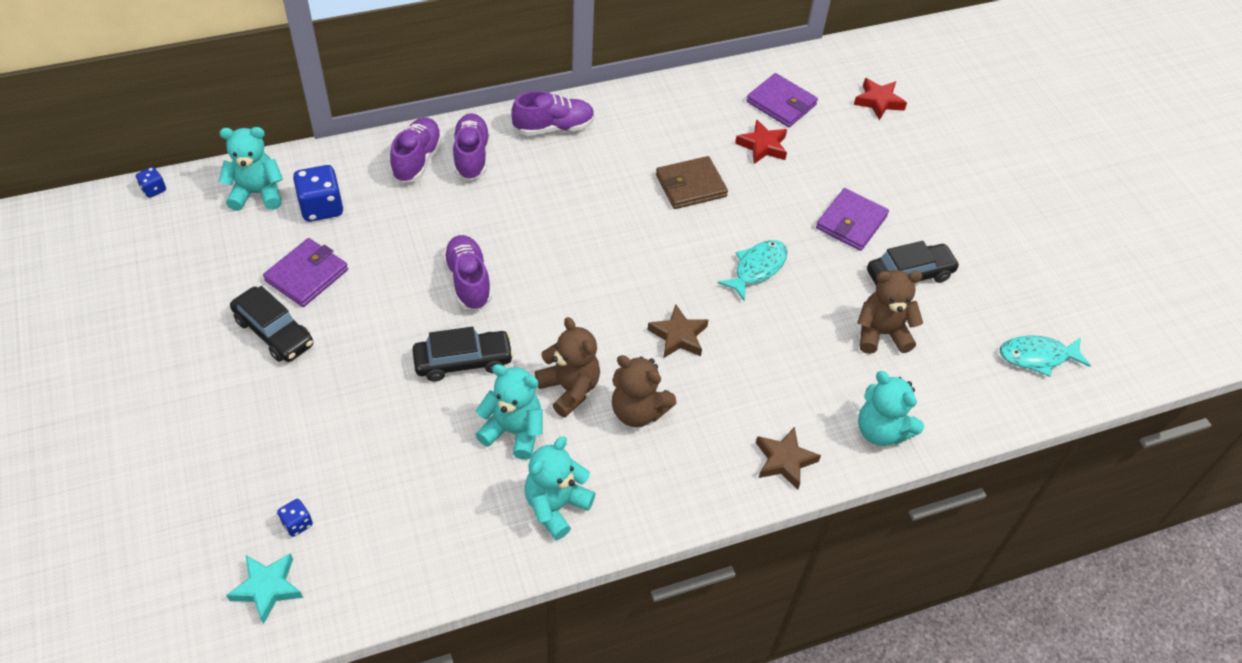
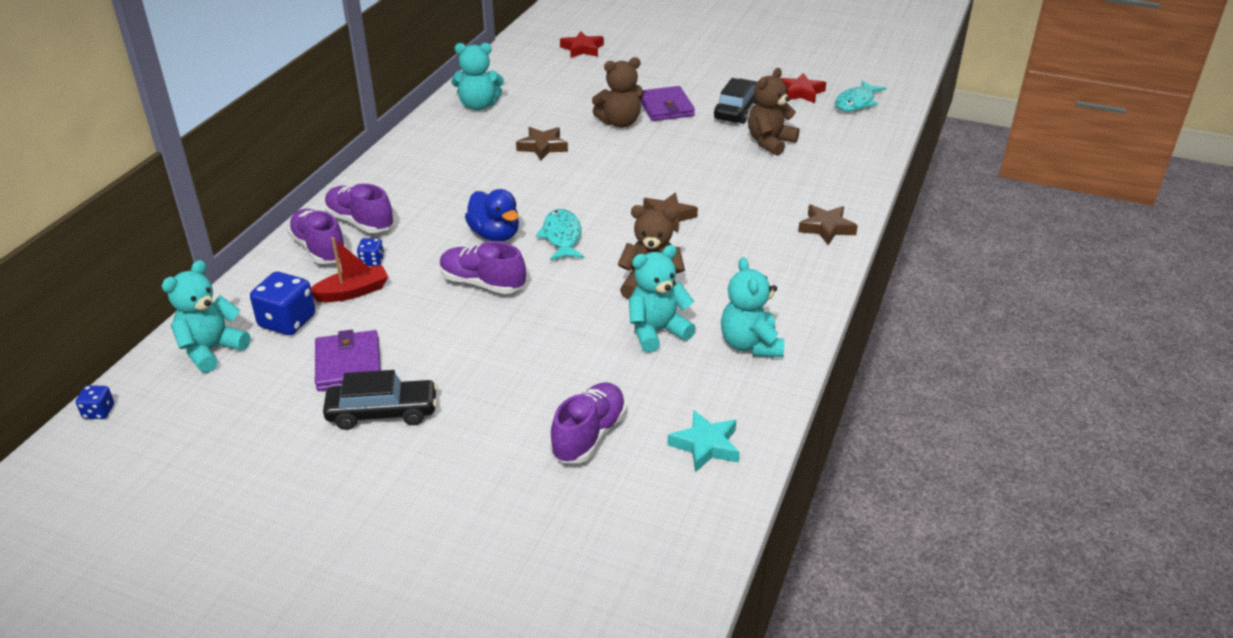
camera: 45 degrees left, 15 degrees down
(267, 588) = (653, 545): turquoise star -> turquoise star (705, 445)
(297, 524) = (606, 494): blue dice -> blue dice (372, 261)
(386, 216) = (352, 292): none -> red boat
(463, 361) = (557, 324): black car -> none
(537, 244) = (495, 235): none -> blue duck
(554, 127) = (395, 173): purple shoe -> purple shoe (589, 435)
(638, 411) = (710, 266): brown teddy bear -> brown teddy bear (620, 122)
(691, 186) = (542, 147): brown wallet -> brown star
(757, 268) = (653, 158): turquoise fish -> turquoise fish (562, 237)
(762, 146) = (552, 104): red star -> red star (801, 92)
(781, 103) = (527, 80): purple wallet -> none
(881, 430) = (846, 181): turquoise teddy bear -> turquoise teddy bear (478, 105)

